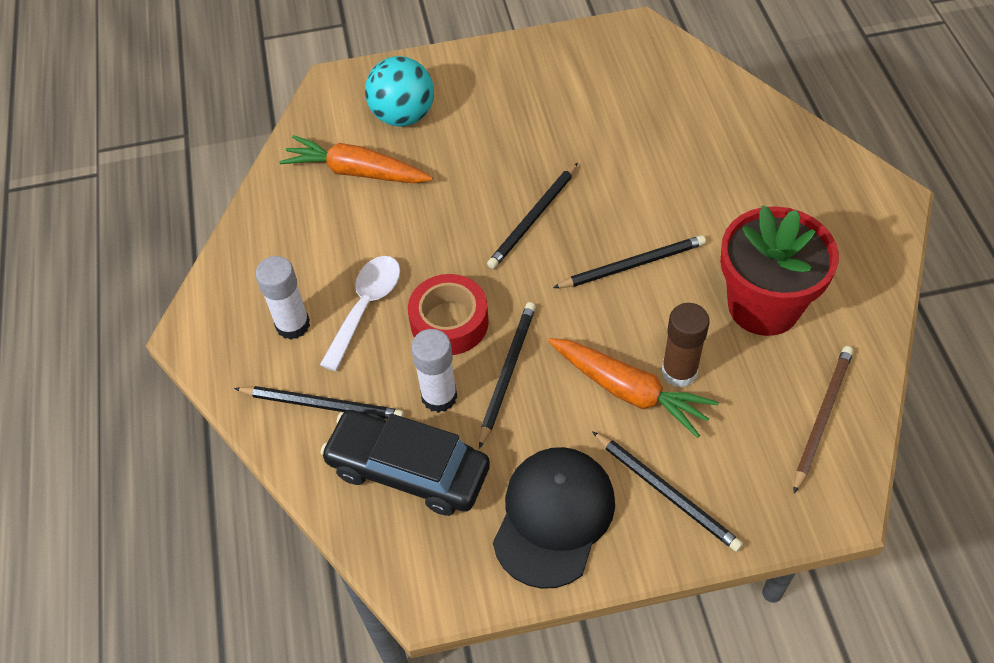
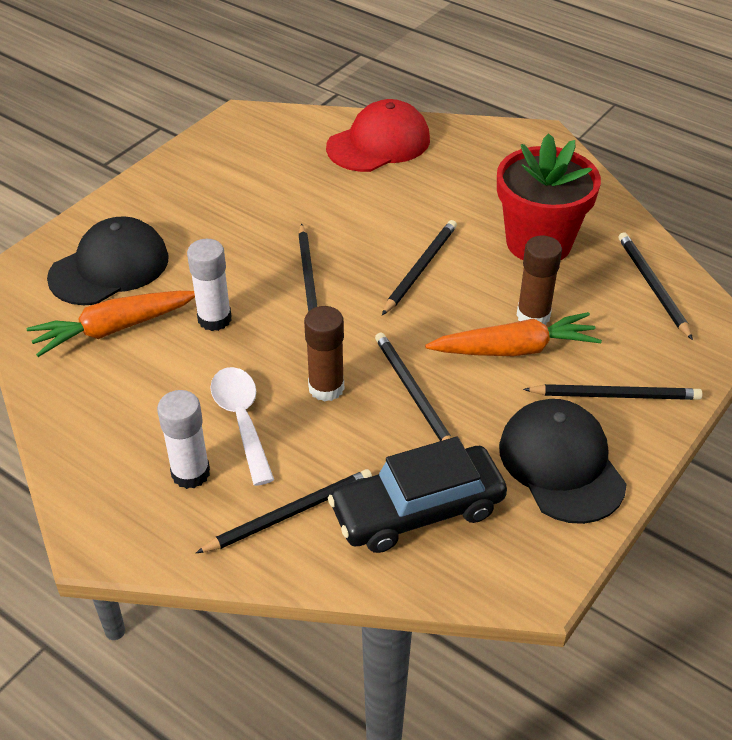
camera: 45 degrees left, 10 degrees down
(403, 116) = (109, 267): turquoise ball -> black cap
(439, 396) = (380, 443): white glue stick -> white glue stick (214, 319)
(449, 322) = (326, 388): red tape -> brown glue stick
(727, 120) = (378, 143): none -> red cap
(822, 417) = (652, 286): brown pencil -> black pencil

